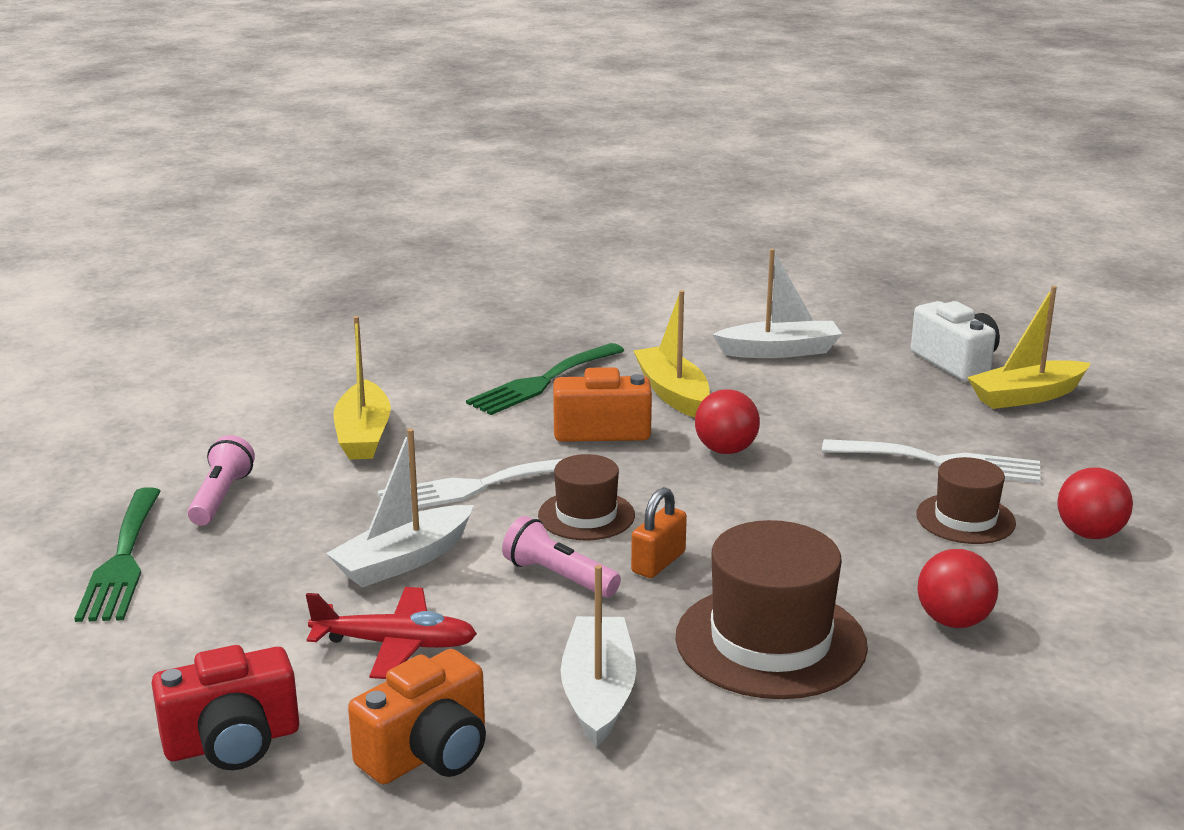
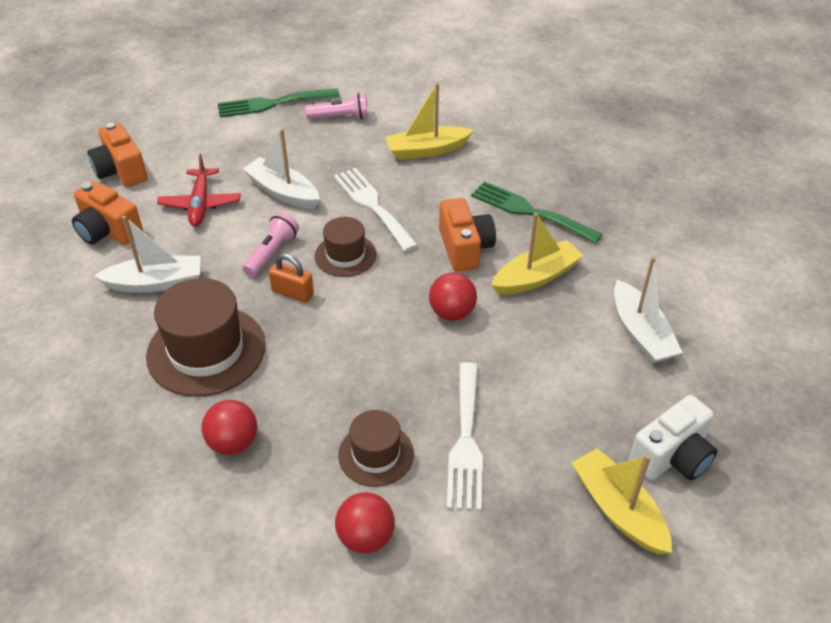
camera: 80 degrees right, 20 degrees up
(232, 743) = (121, 171): red camera -> orange camera

